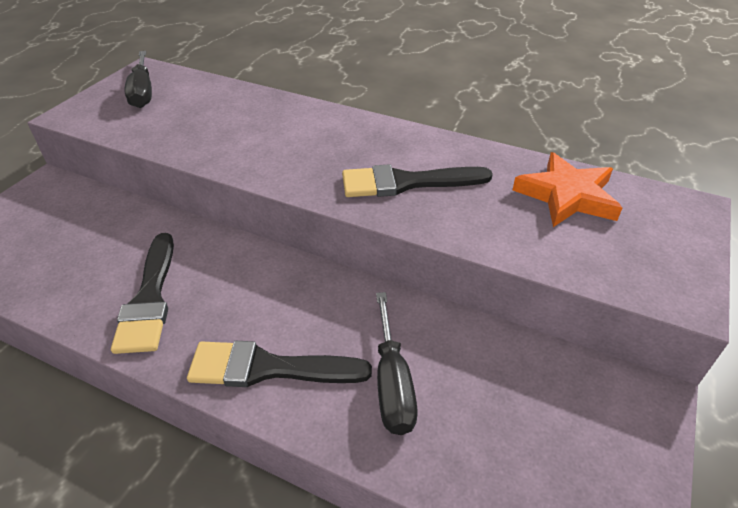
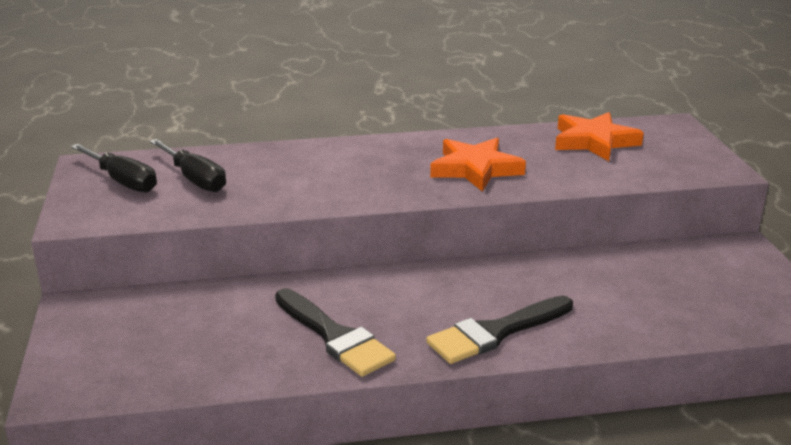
camera: 35 degrees left, 15 degrees down
(392, 383) = (590, 303): black screwdriver -> black screwdriver (194, 179)
(406, 183) = (475, 169): black brush -> orange star

